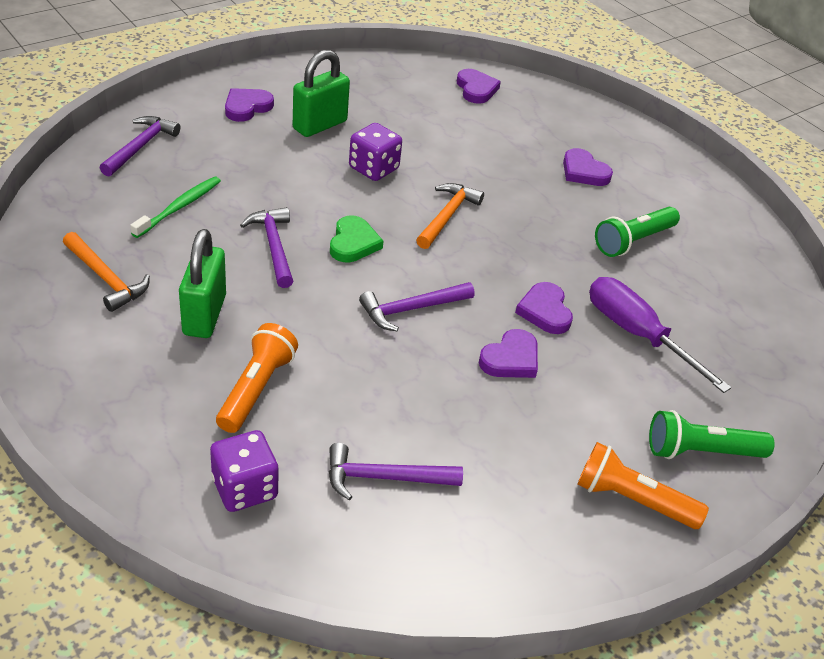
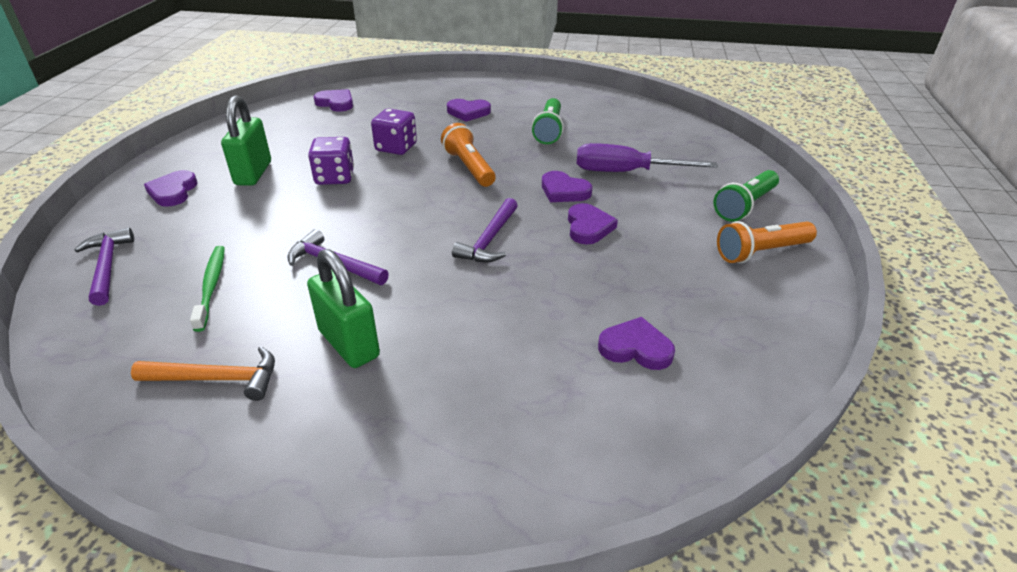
camera: 40 degrees left, 5 degrees down
(245, 488) = (567, 435): purple dice -> purple dice (396, 147)
(256, 389) = (467, 362): orange flashlight -> orange flashlight (469, 167)
(353, 243) = (389, 227): green heart -> none
(384, 478) = (635, 348): purple hammer -> purple heart
(447, 216) = (427, 176): orange hammer -> none

